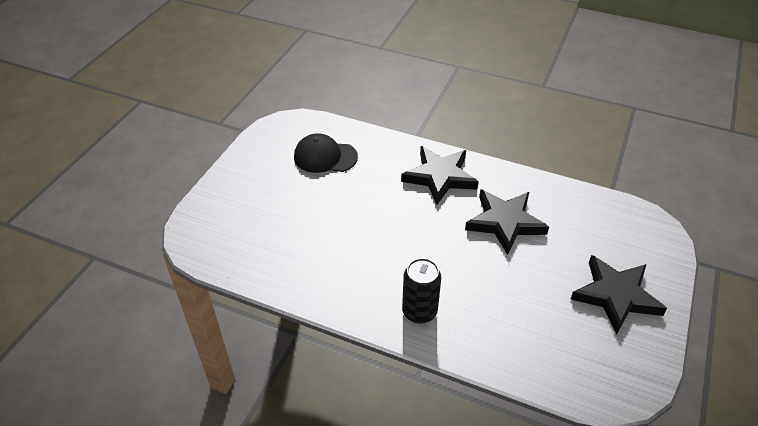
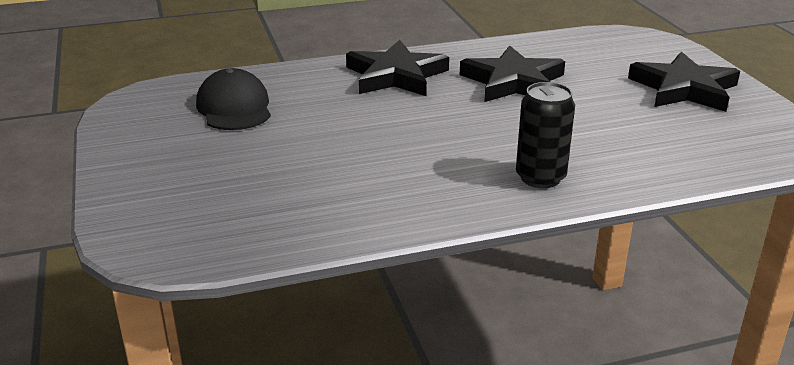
camera: 40 degrees left, 15 degrees down
(325, 157) = (234, 108): black cap -> black cap turned 105 degrees clockwise

